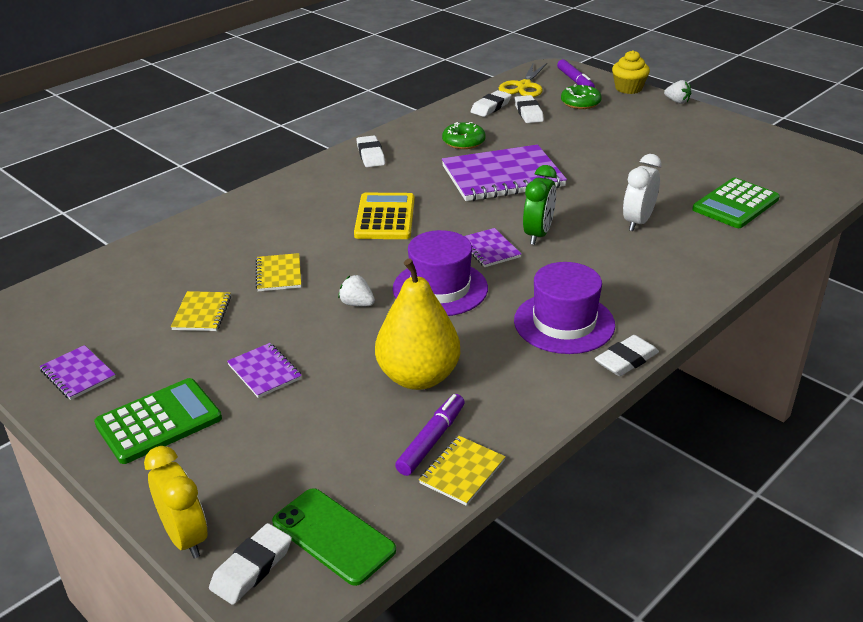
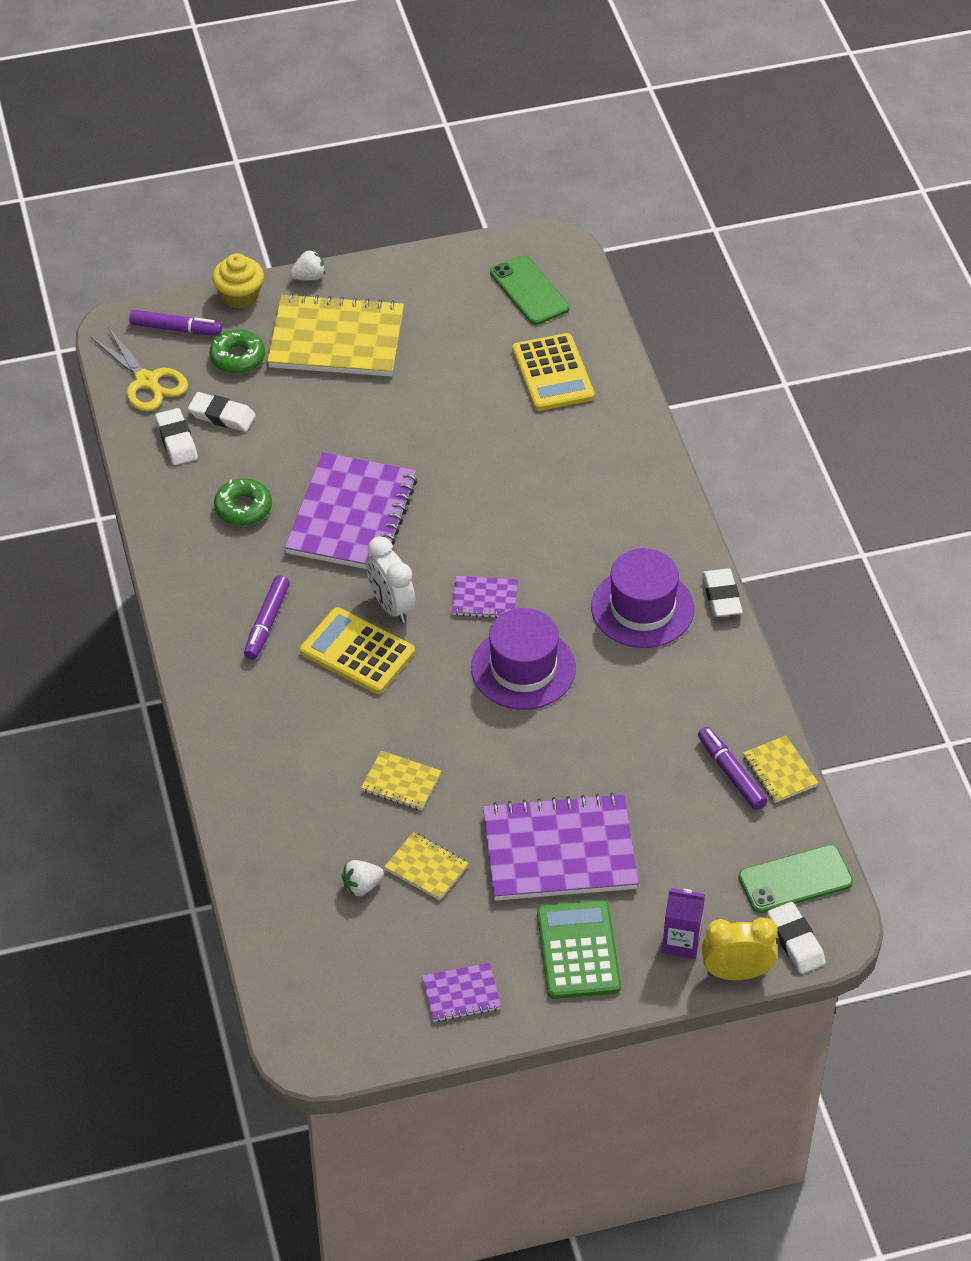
camera: 60 degrees left, 15 degrees up
(204, 483) = (681, 942): none -> purple carton
(264, 372) = (559, 851): purple notebook -> purple notebook, size x2.14
(357, 304) = (501, 741): white strawberry -> white strawberry (362, 886)
(370, 155) = (204, 604): white eraser -> none
(377, 179) = (267, 623): none -> purple marker
(418, 377) = (644, 745): yellow pear -> none
(538, 234) = (488, 548): green clock -> none
(637, 222) = (525, 463): white clock -> white clock (391, 605)
(641, 125) = (336, 339): none -> yellow notebook
(735, 204) = (553, 373): green calculator -> yellow calculator
(793, 171) = (529, 290): none -> green phone

